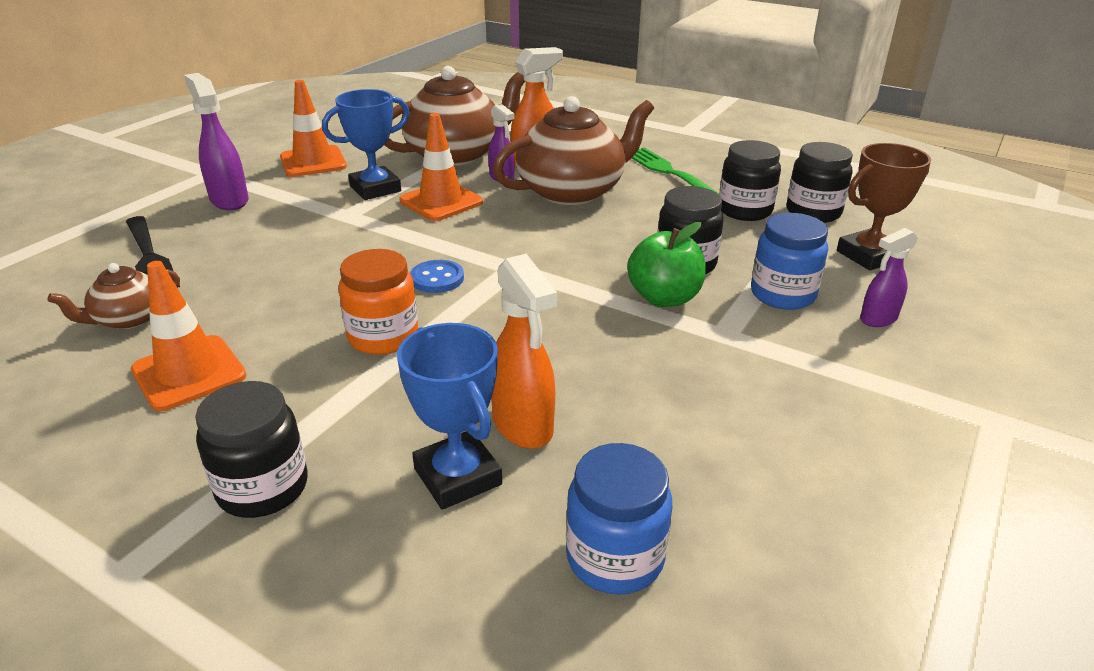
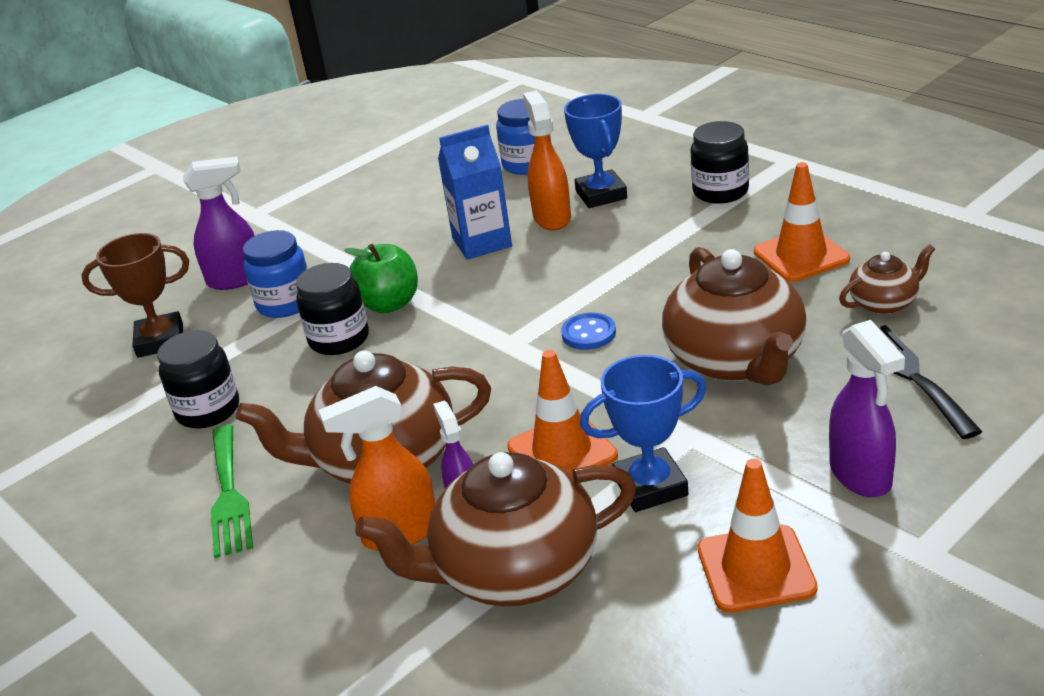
camera: 160 degrees left, 0 degrees up
(297, 262) = (736, 360): none -> brown teapot
(383, 337) = (644, 279): orange jar -> none
(604, 380) = (482, 242): none -> blue carton
(813, 212) = (138, 402): black jar -> none
(878, 319) = (237, 279): purple spray bottle -> purple spray bottle, size x1.58

